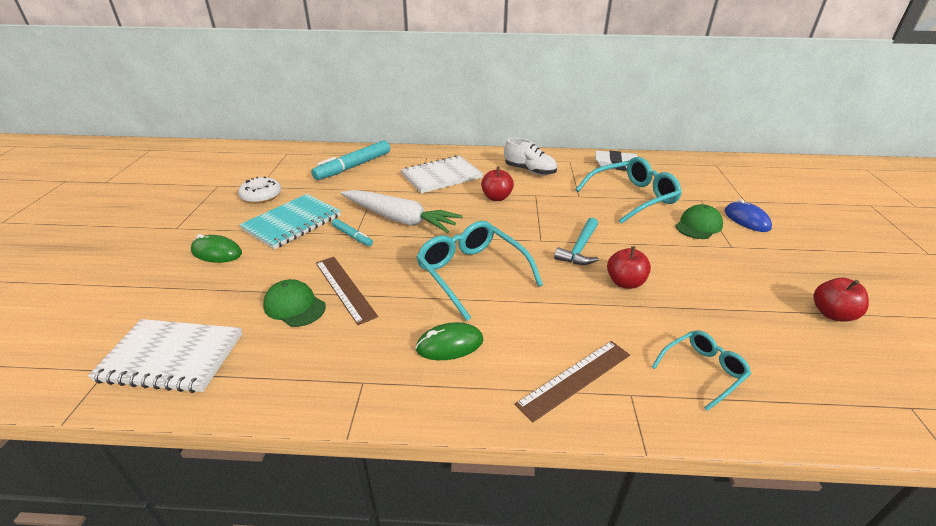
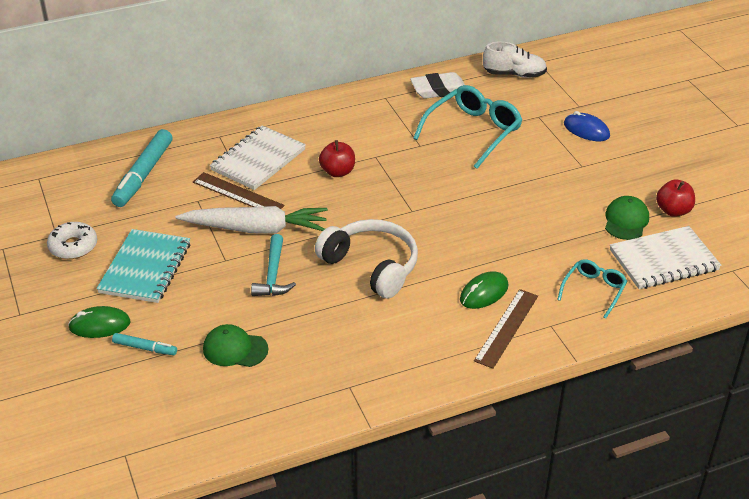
camera: 25 degrees left, 5 degrees up
(171, 357) = (171, 426): white notebook -> white notebook (663, 260)
(345, 288) = (266, 318): brown ruler -> brown ruler (238, 194)
(352, 236) = (224, 263): turquoise marker -> turquoise marker (145, 348)
(449, 344) = (396, 335): green mouse -> green mouse (484, 293)
(472, 274) = (371, 266): turquoise glasses -> white headphones
(530, 171) = (350, 124): white shoe -> white shoe (514, 74)
(579, 249) = (452, 209): turquoise hammer -> turquoise hammer (273, 275)
(625, 282) = (507, 232): red apple -> none
(698, 225) = (546, 150): green cap -> green cap (626, 221)

